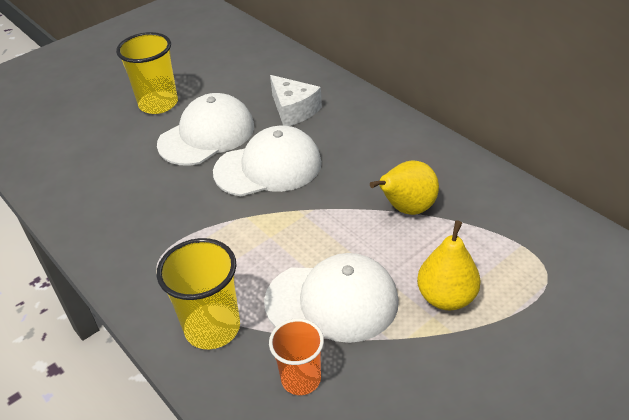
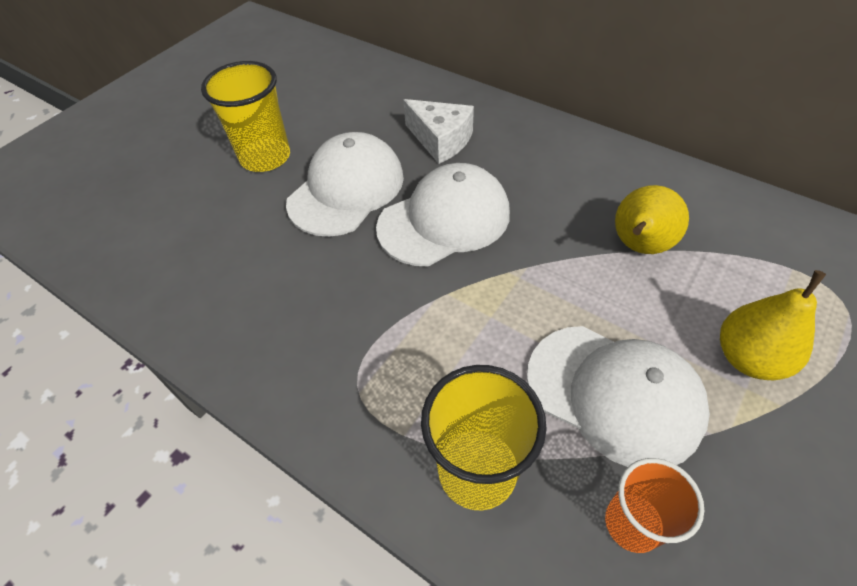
camera: 15 degrees left, 10 degrees up
(332, 301) = (614, 394): white cap -> white cap turned 45 degrees clockwise

